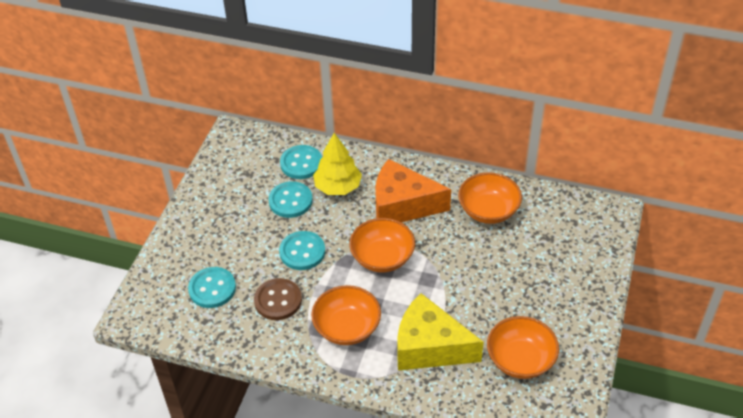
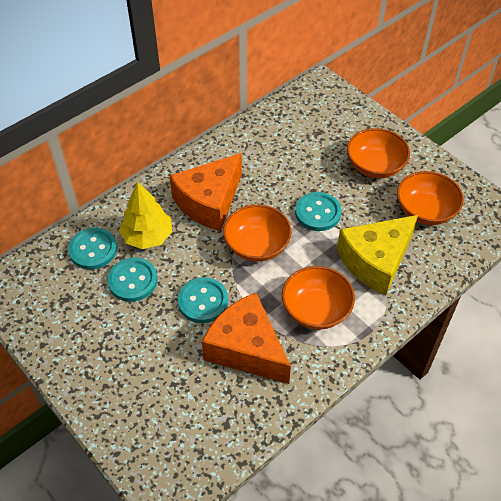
camera: 60 degrees left, 5 degrees up
(212, 289) = (190, 399): turquoise button -> turquoise button (318, 213)
(278, 300) = (246, 348): brown button -> orange cheese
(488, 211) = (262, 151): orange bowl -> orange bowl (375, 166)

